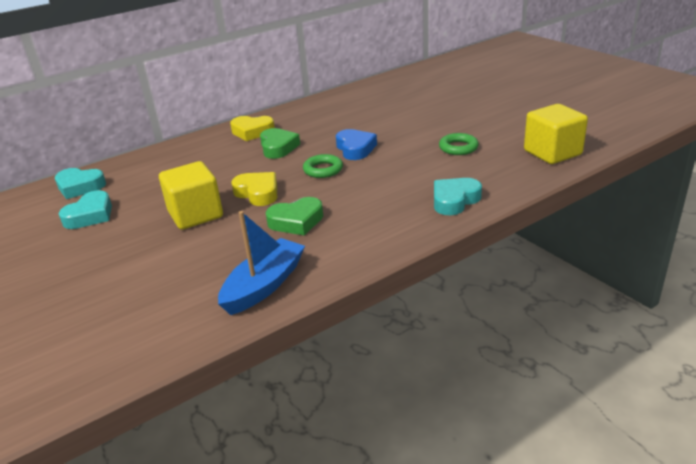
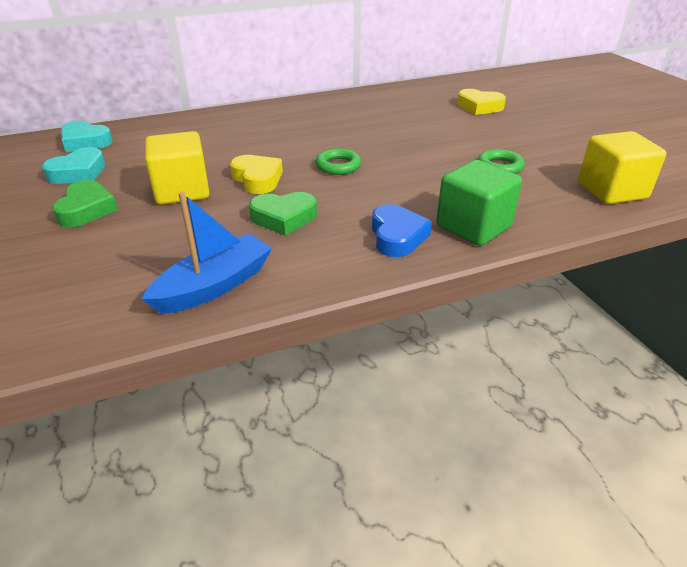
camera: 10 degrees right, 5 degrees up
(252, 132) = (282, 114): yellow heart -> yellow heart (479, 107)
(278, 147) = (301, 134): green heart -> green heart (86, 209)
(355, 149) = (383, 149): blue heart -> blue heart (397, 236)
(454, 200) = (473, 226): turquoise heart -> green cube

